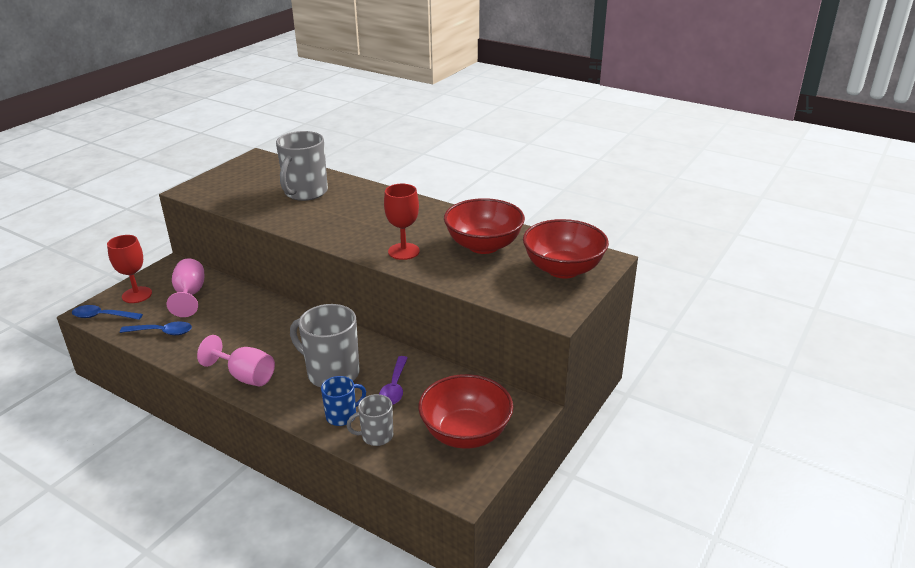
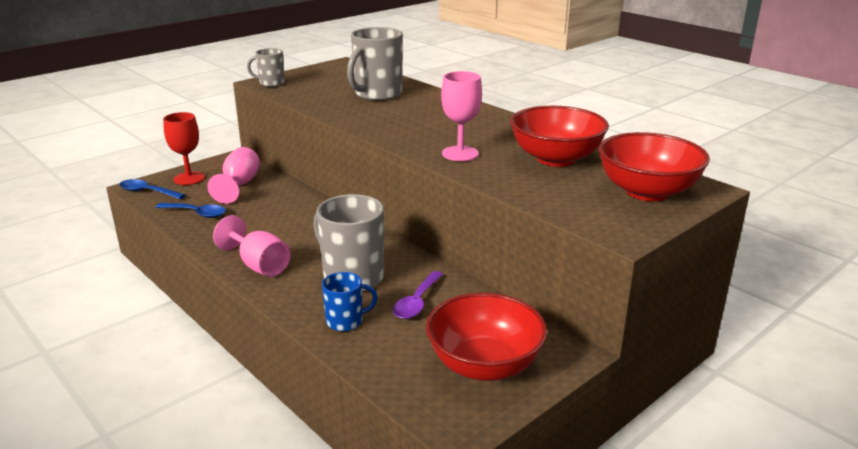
camera: 15 degrees right, 5 degrees down
(376, 436) = (376, 349): grey mug -> grey mug (271, 83)
(403, 251) = (460, 154): red goblet -> pink goblet

